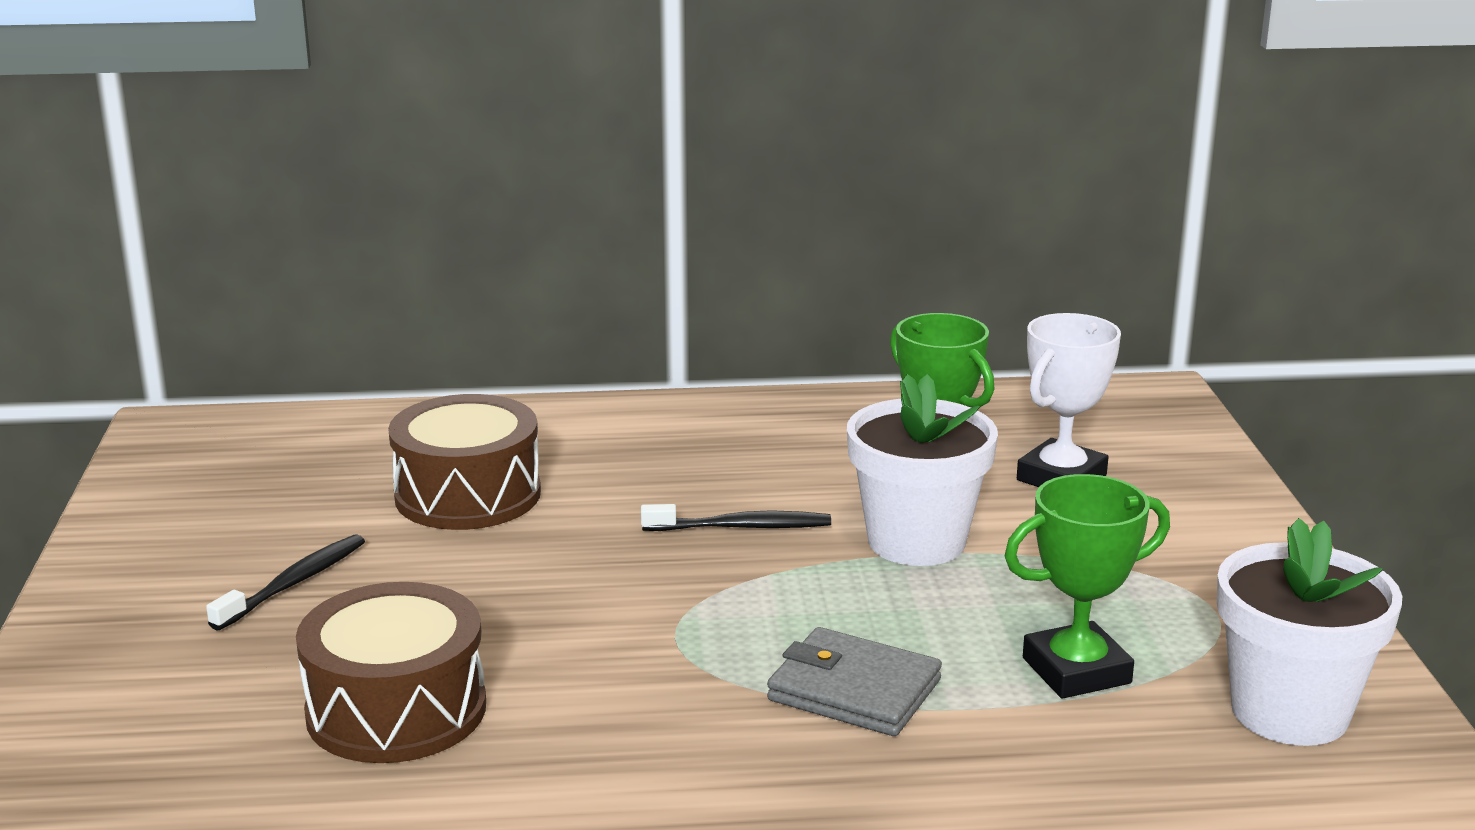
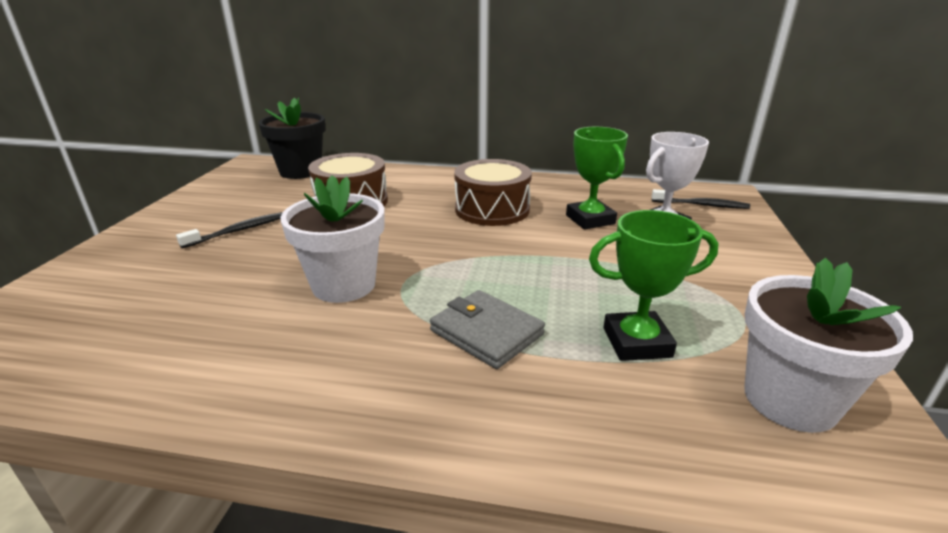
camera: 15 degrees right, 5 degrees up
(303, 438) = (300, 171): none -> black flower pot
(396, 710) = (225, 303): brown drum -> brown drum (492, 209)
(741, 527) = (474, 231): black toothbrush -> black toothbrush (701, 205)
(916, 542) = (565, 250): white flower pot -> white flower pot (344, 285)

